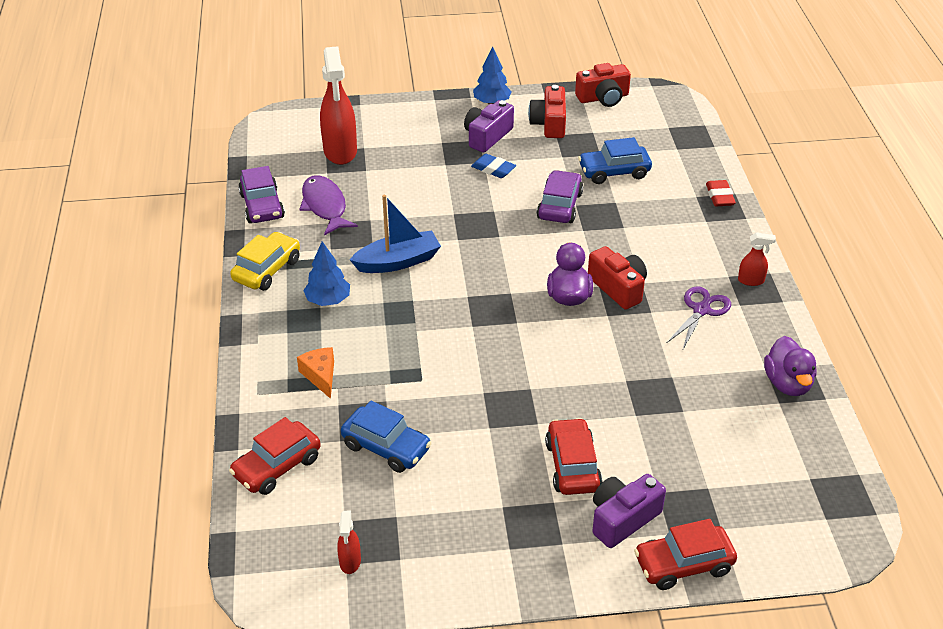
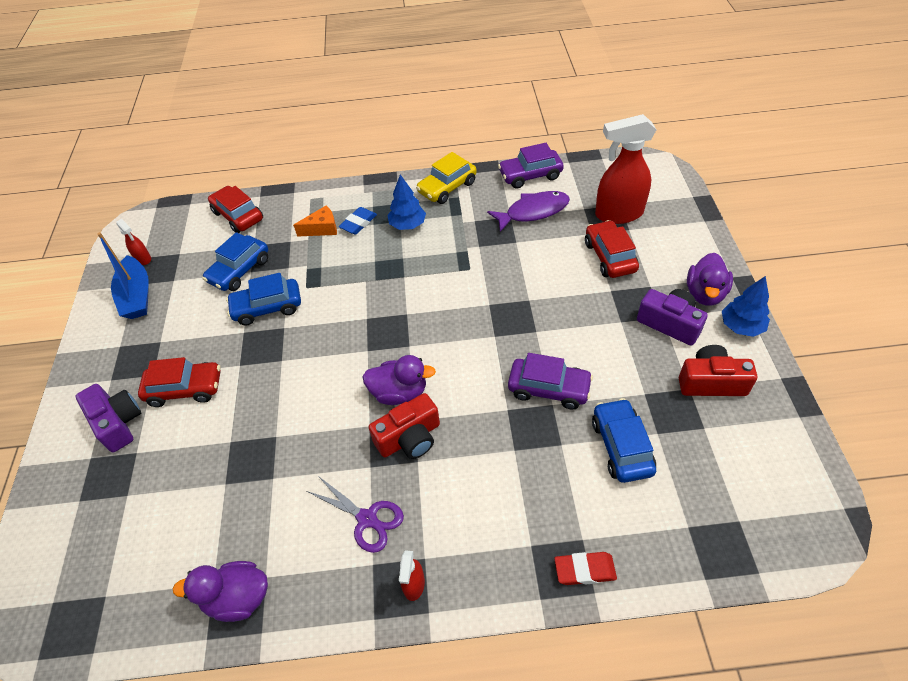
camera: 95 degrees right, 10 degrees up
(267, 270) = (447, 187): yellow car -> yellow car turned 105 degrees clockwise
(350, 562) = (143, 259): red spray bottle -> red spray bottle turned 135 degrees counterclockwise
(398, 262) = (456, 264): blue boat -> blue boat (137, 296)
(452, 410) = (267, 307): none -> blue car
(453, 115) = (705, 294): none -> purple duck
(493, 169) = (608, 330): blue eraser -> blue eraser (358, 223)
(603, 98) = (789, 443): red camera -> none
(683, 565) = (55, 465): red car -> red car (609, 257)

